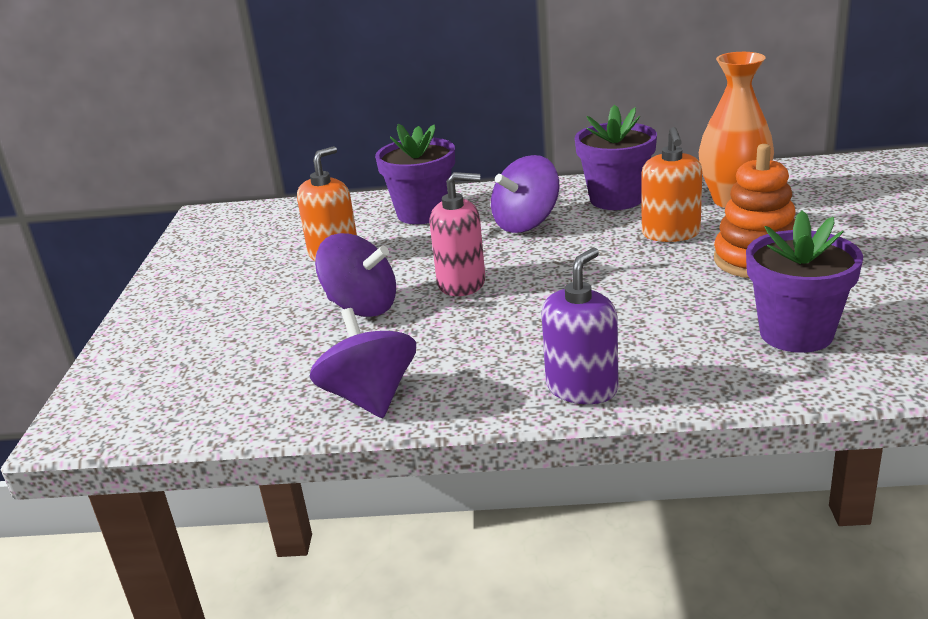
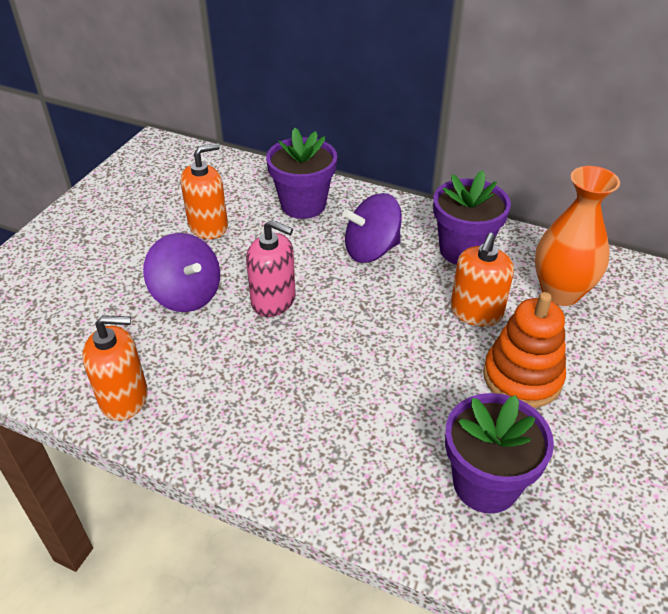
camera: 20 degrees right, 15 degrees up
(370, 397) = (124, 398): purple spinning top -> orange soap dispenser
(582, 388) = (274, 463): purple soap dispenser -> none

